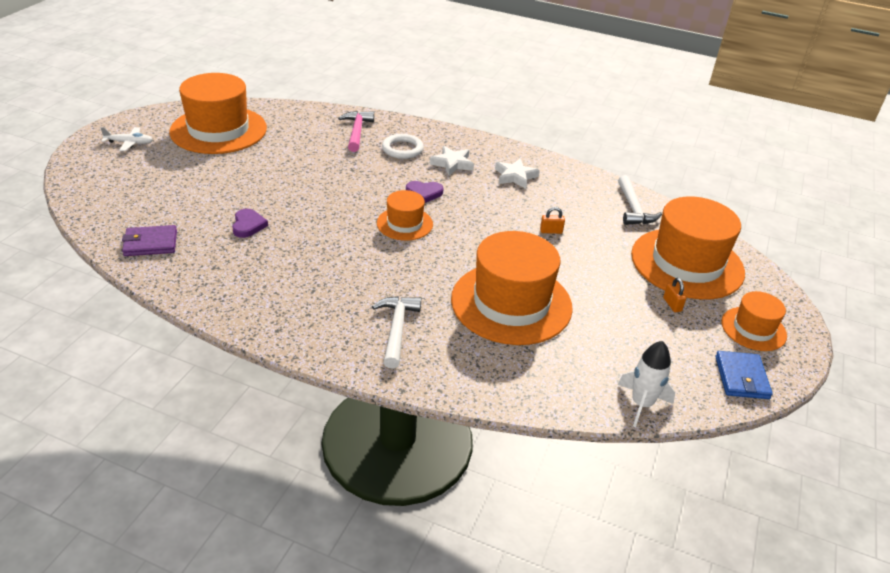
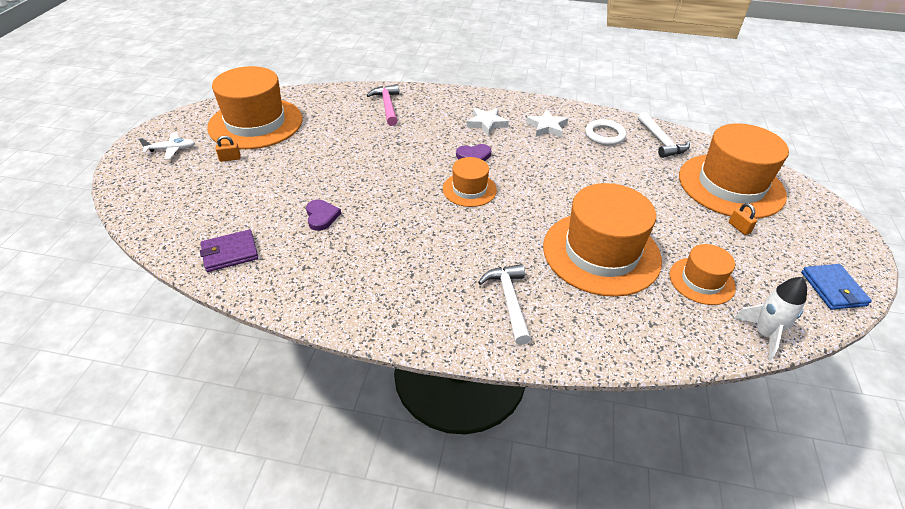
camera: 10 degrees left, 5 degrees up
(402, 149) = (436, 116): white ring -> white ring (604, 135)
(551, 231) = (602, 175): orange padlock -> orange padlock (230, 158)
(753, 329) = (817, 238): orange hat -> orange hat (701, 281)

